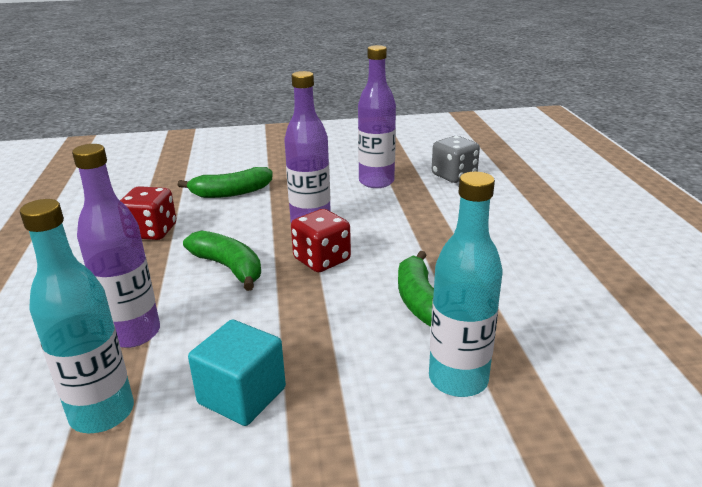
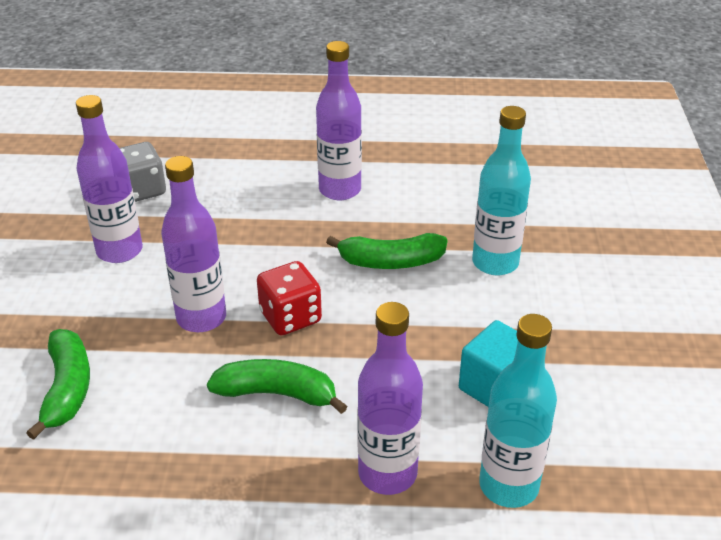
camera: 80 degrees left, 10 degrees up
(152, 232) = (148, 475): red dice -> none
(229, 267) = (277, 394): green banana -> green banana turned 45 degrees clockwise
(523, 259) = (340, 190): none -> purple bottle

